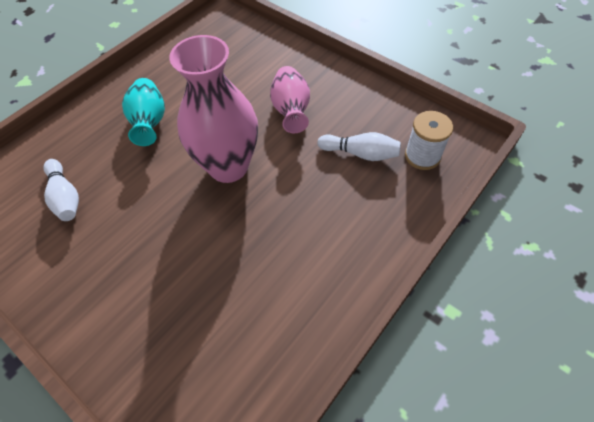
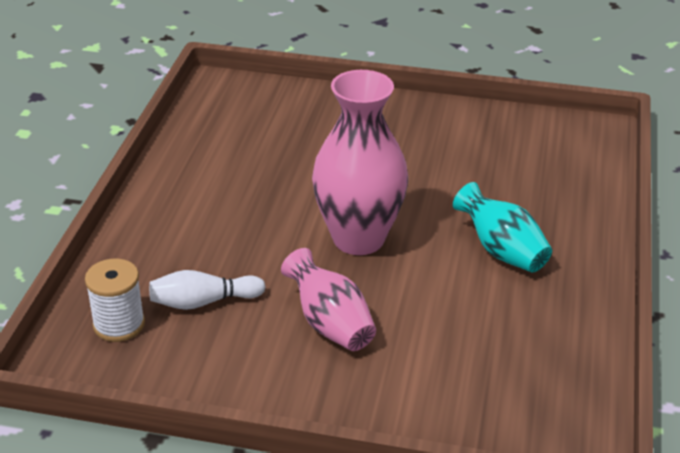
camera: 150 degrees right, 20 degrees down
(65, 197) = (504, 164): white bowling pin -> none

